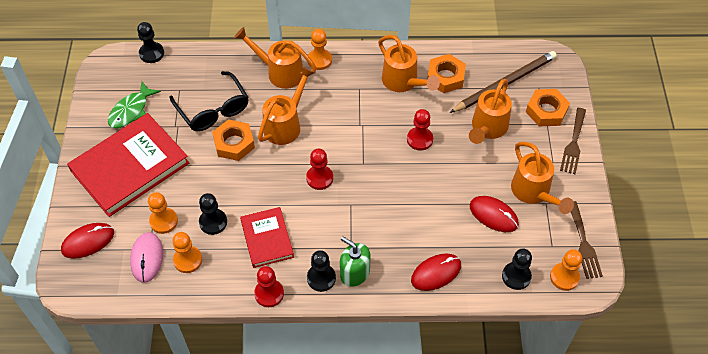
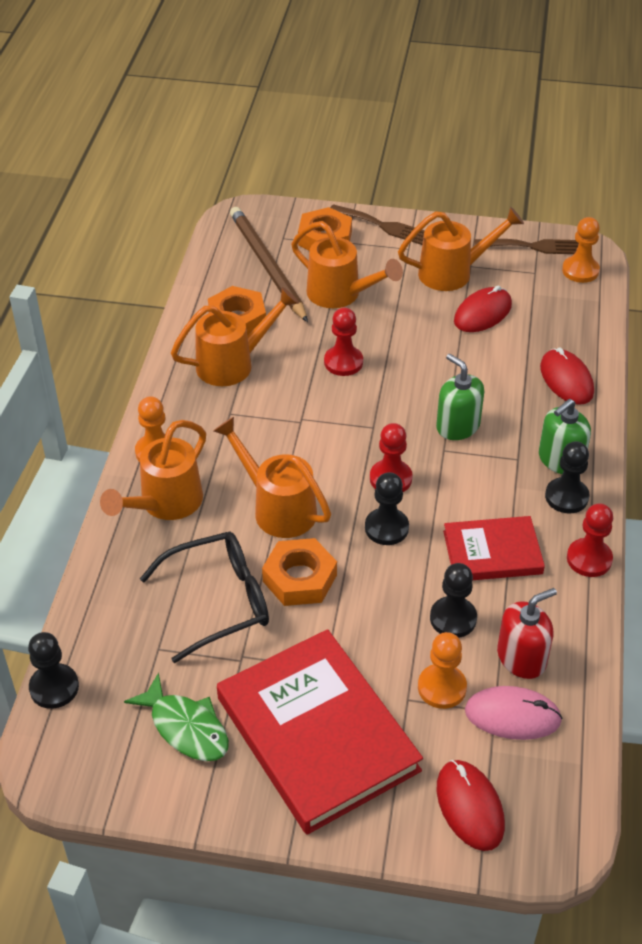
camera: 80 degrees left, 10 degrees down
(188, 260) = (521, 658): orange pawn -> red soap dispenser
(374, 210) = (457, 426): none -> green soap dispenser
(516, 276) = (576, 309): black pawn -> black pawn (386, 528)

